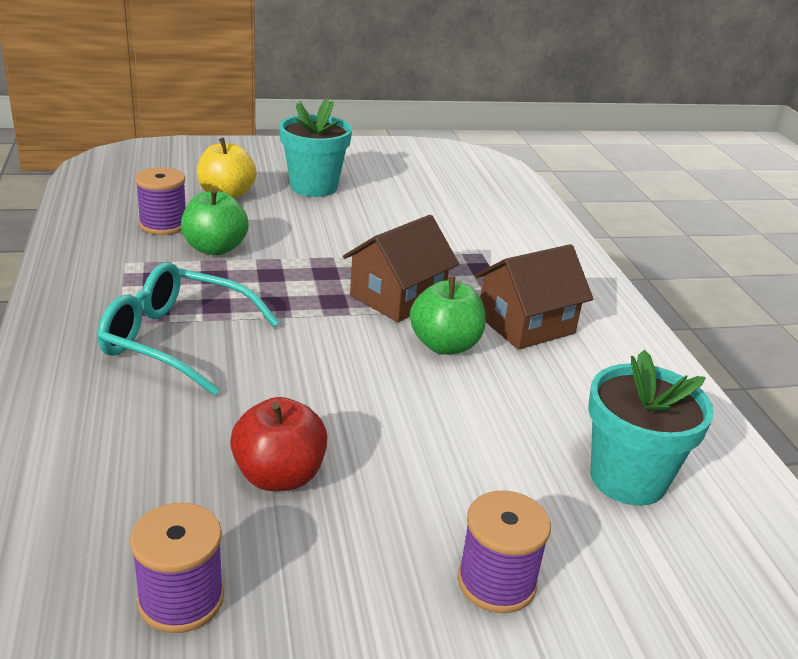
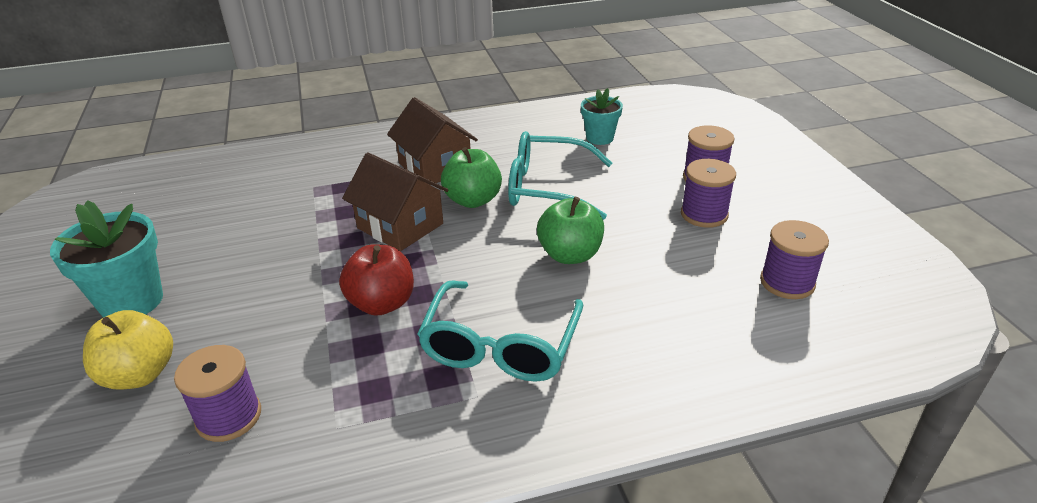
camera: 90 degrees left, 5 degrees up
(215, 248) = (301, 356): green apple -> green apple (570, 255)
(279, 476) = (659, 260): red apple -> red apple (382, 303)
(381, 551) = (704, 214): none -> purple spool
(471, 405) = (547, 188): none -> turquoise glasses
(628, 479) = (599, 138): turquoise flower pot -> turquoise flower pot, size x0.62

